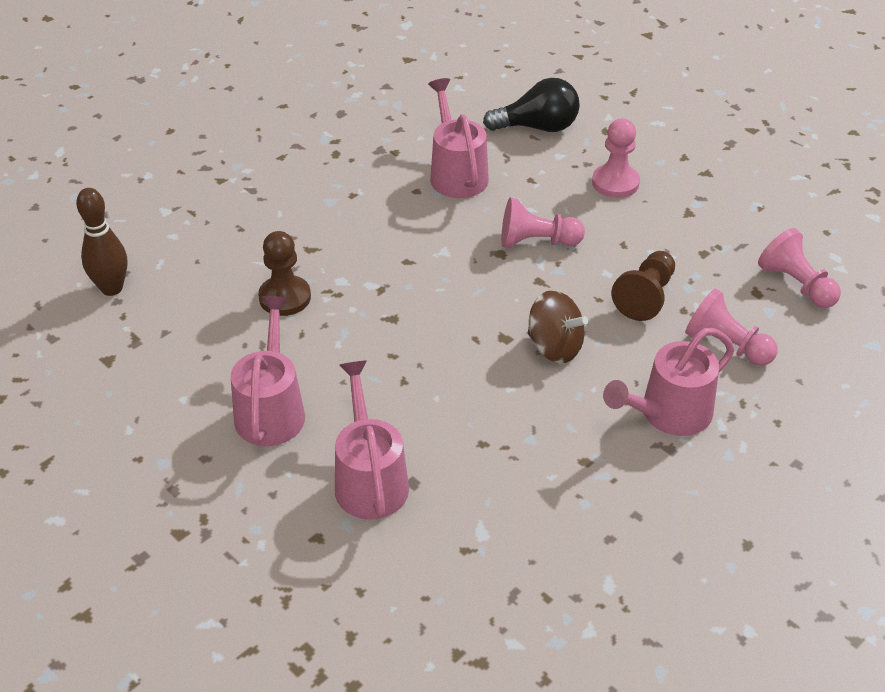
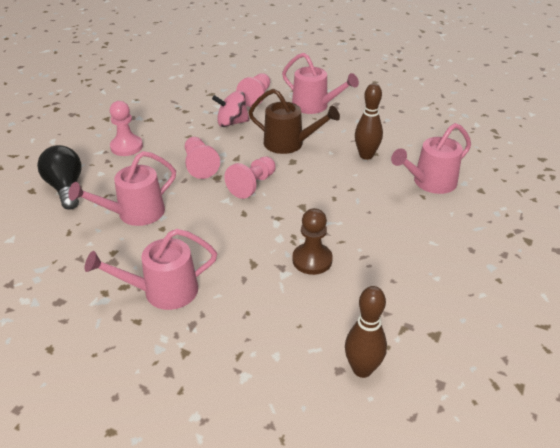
camera: 110 degrees left, 5 degrees down
(271, 409) = (413, 234): pink watering can -> pink watering can (162, 291)
(480, 428) = (366, 155): none -> brown bowling pin
(554, 347) = (289, 144): brown spinning top -> brown watering can
(645, 297) = (232, 123): brown pawn -> pink spinning top
(796, 284) = (199, 84): pink pawn -> pink pawn (252, 185)

